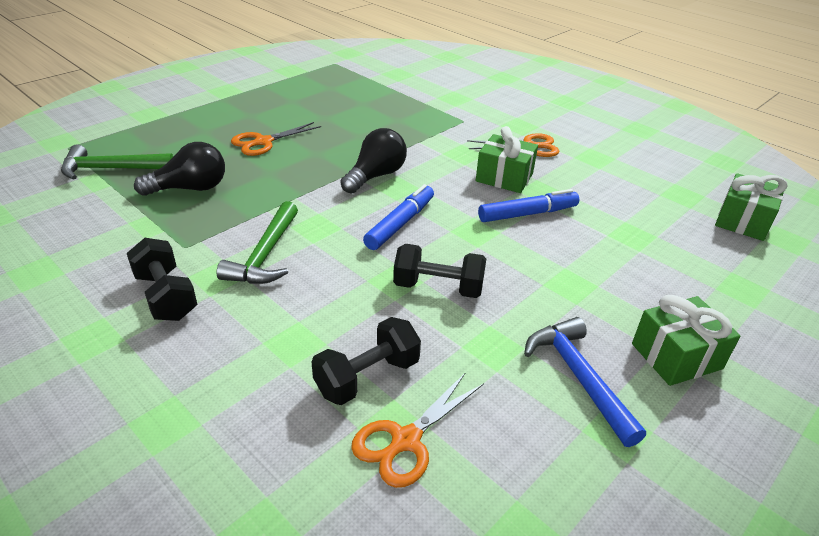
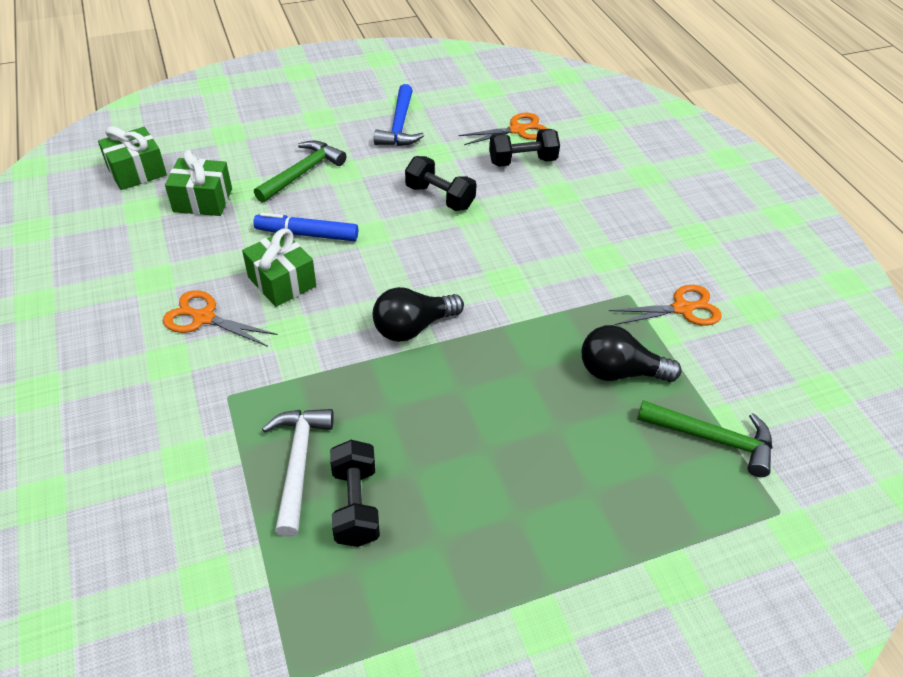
camera: 155 degrees left, 10 degrees up
(166, 296) = (645, 251): black dumbbell -> black dumbbell (355, 505)
(263, 142) = (517, 435): orange scissors -> orange scissors (682, 309)
(265, 255) = (560, 264): green hammer -> green hammer (302, 173)
(392, 107) = (298, 464): none -> white hammer
(400, 224) = (429, 259): blue marker -> none
(676, 356) = (330, 117): green gift -> green gift (203, 200)

